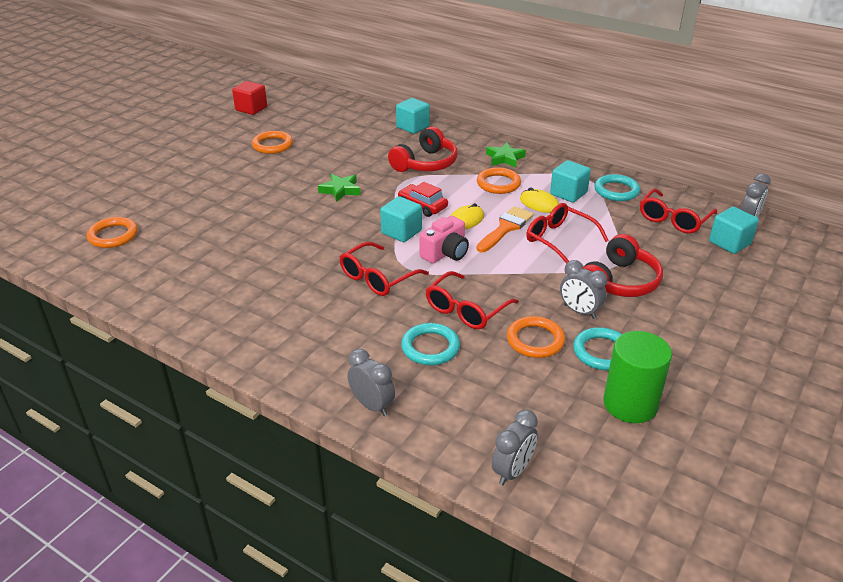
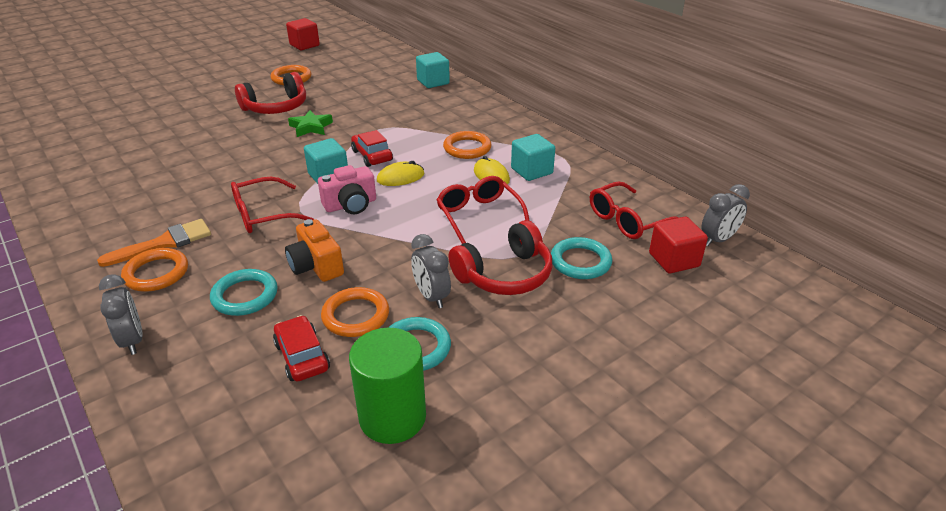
camera: 20 degrees right, 0 degrees up
(113, 235) = (85, 131): orange ring -> orange ring (156, 273)
(425, 163) = (413, 117): red headphones -> red headphones (276, 107)
(466, 310) = (316, 266): red glasses -> orange camera
(505, 158) = (496, 125): green star -> none
(506, 228) = (434, 193): orange brush -> orange brush (164, 243)
(512, 471) = (195, 455): grey clock -> none
(523, 381) = (302, 356): none -> red car
(616, 191) = (587, 178): turquoise ring -> turquoise ring (580, 262)
(729, 243) = (674, 260): turquoise cube -> red cube

